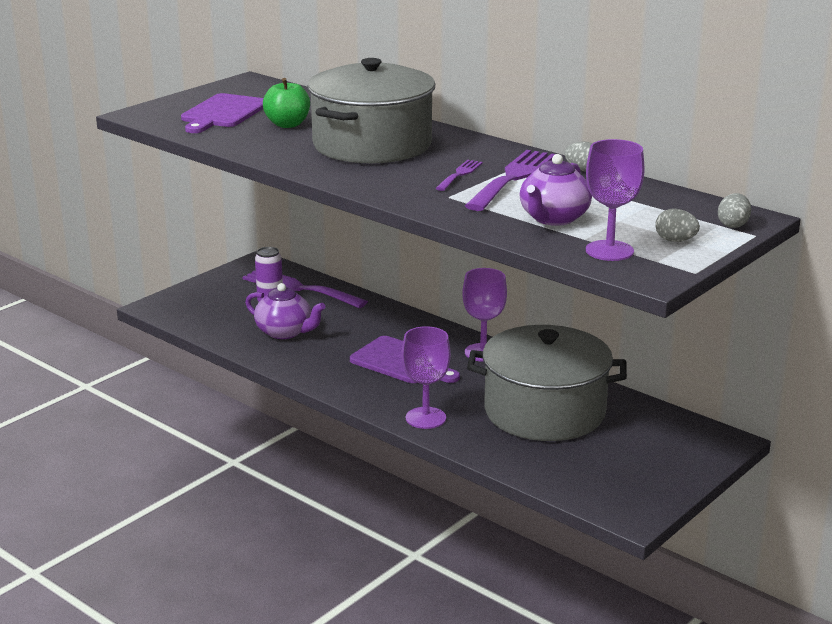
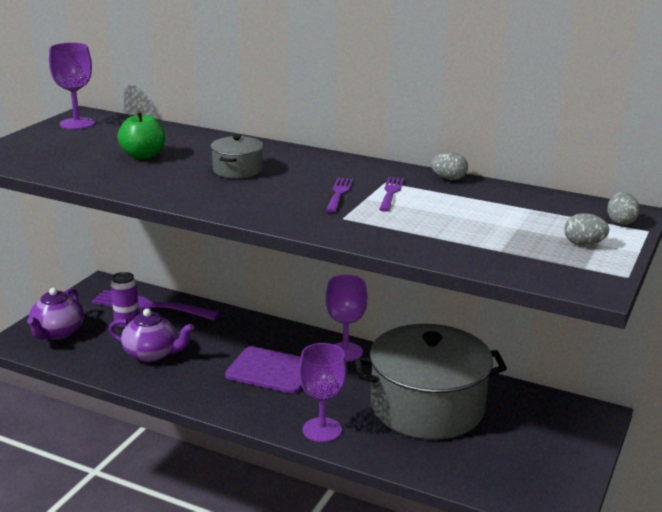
camera: 15 degrees left, 0 degrees up
(223, 113) = (73, 149): purple cutting board -> none
(372, 145) = (237, 170): grey pot -> grey pot, size x0.43
(513, 178) = (391, 192): purple fork -> purple fork, size x0.51
(553, 218) = (457, 232): purple teapot -> purple teapot (57, 332)
(609, 251) = (533, 261): purple goblet -> purple goblet (77, 124)

